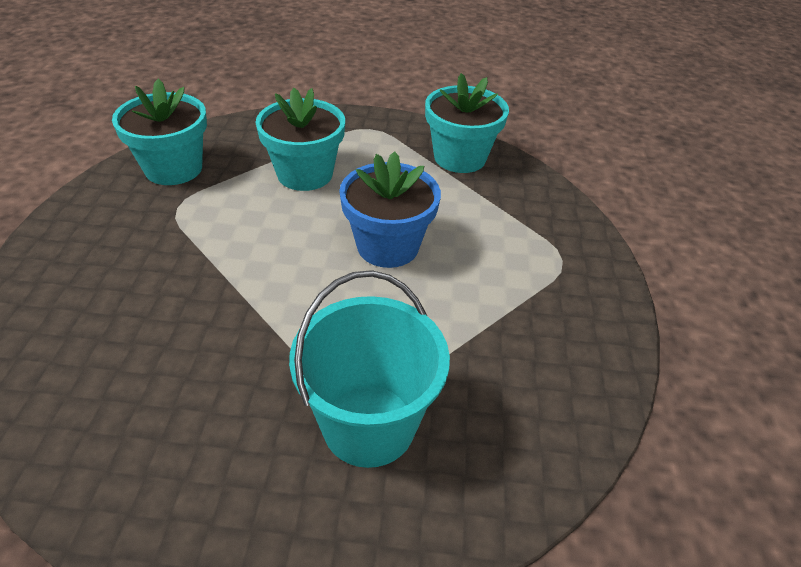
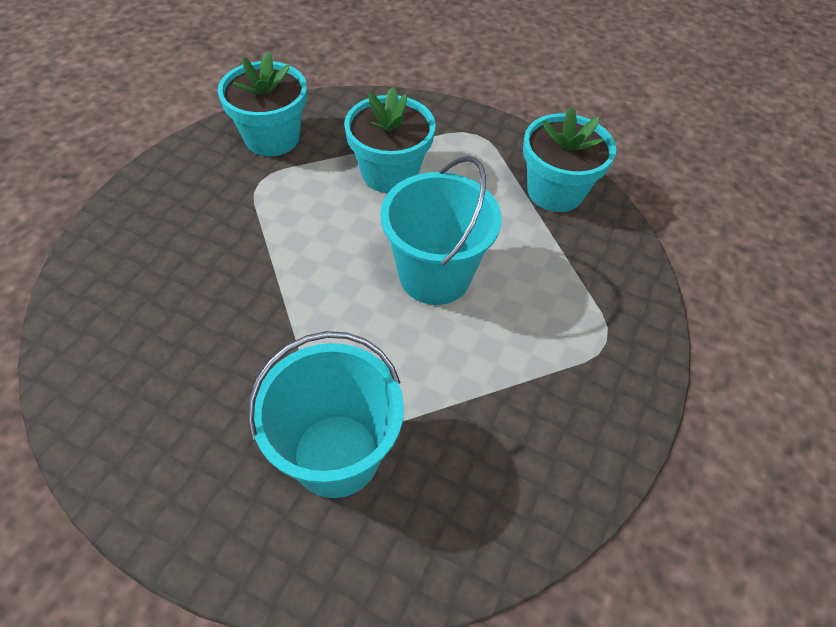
camera: 20 degrees right, 10 degrees up
(388, 246) = (434, 275): blue flower pot -> turquoise bucket

